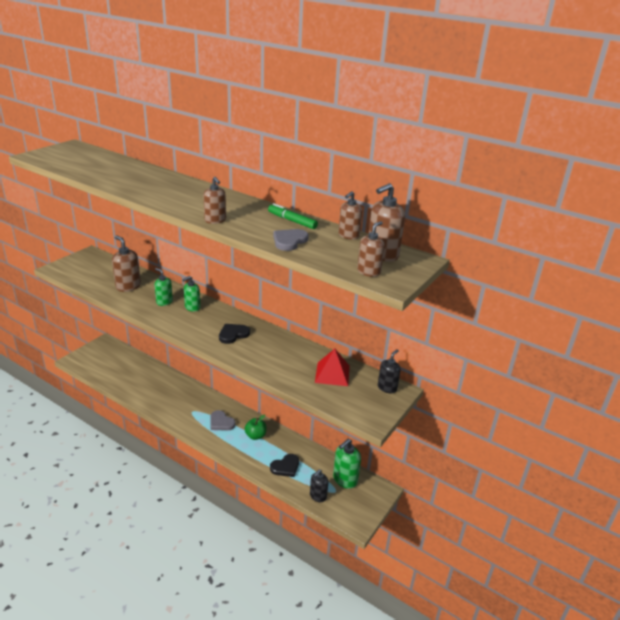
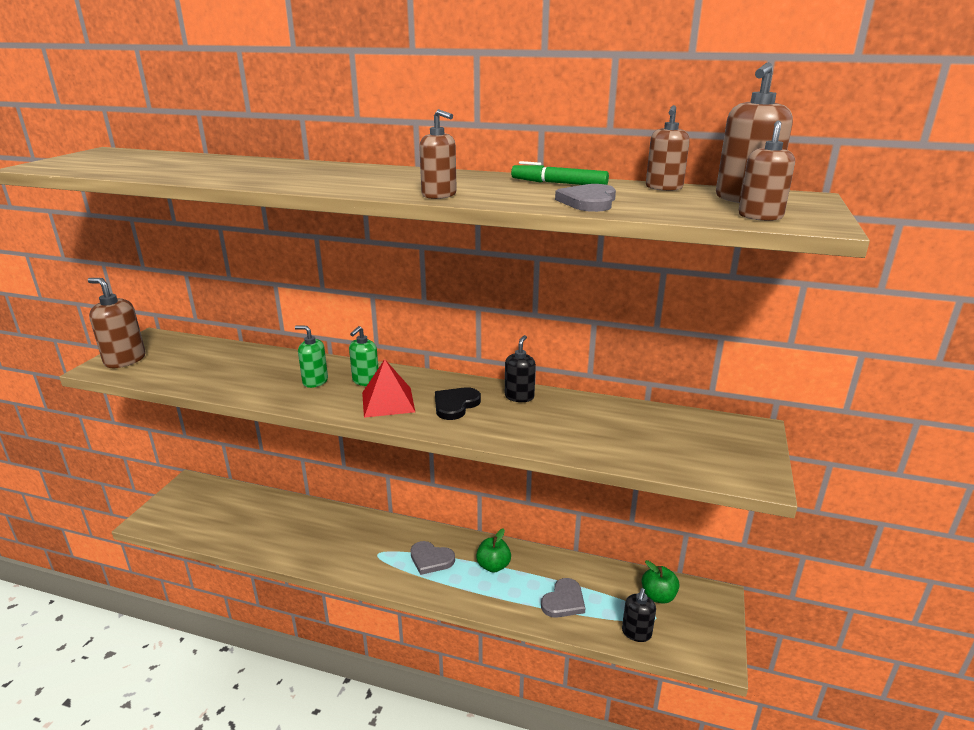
camera: 15 degrees left, 5 degrees down
(128, 286) = (241, 371): brown soap dispenser -> brown soap dispenser (125, 360)
(285, 467) = (564, 601): black heart -> grey heart
(332, 374) = (644, 428): red pyramid -> red pyramid (388, 402)
(345, 479) = (658, 596): green soap dispenser -> green apple
(387, 388) = (736, 429): black soap dispenser -> black soap dispenser (519, 396)

